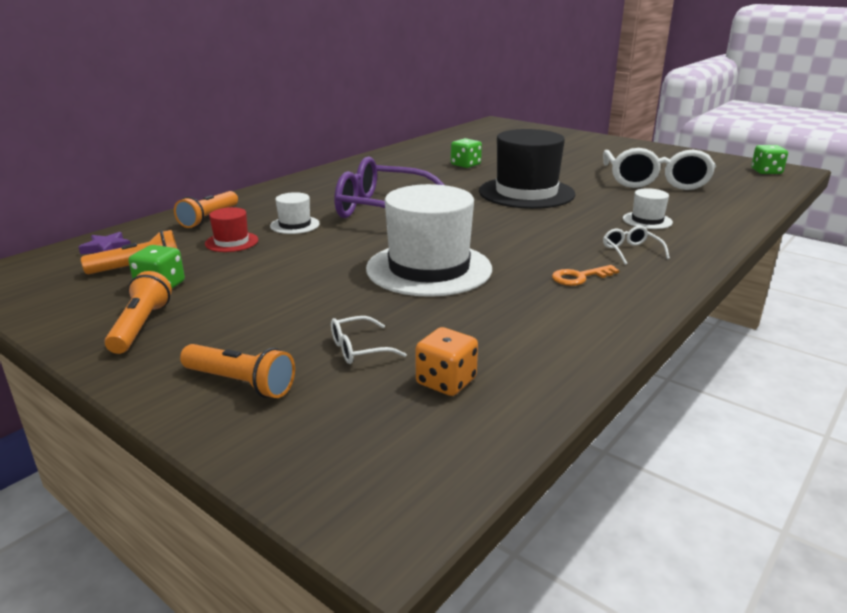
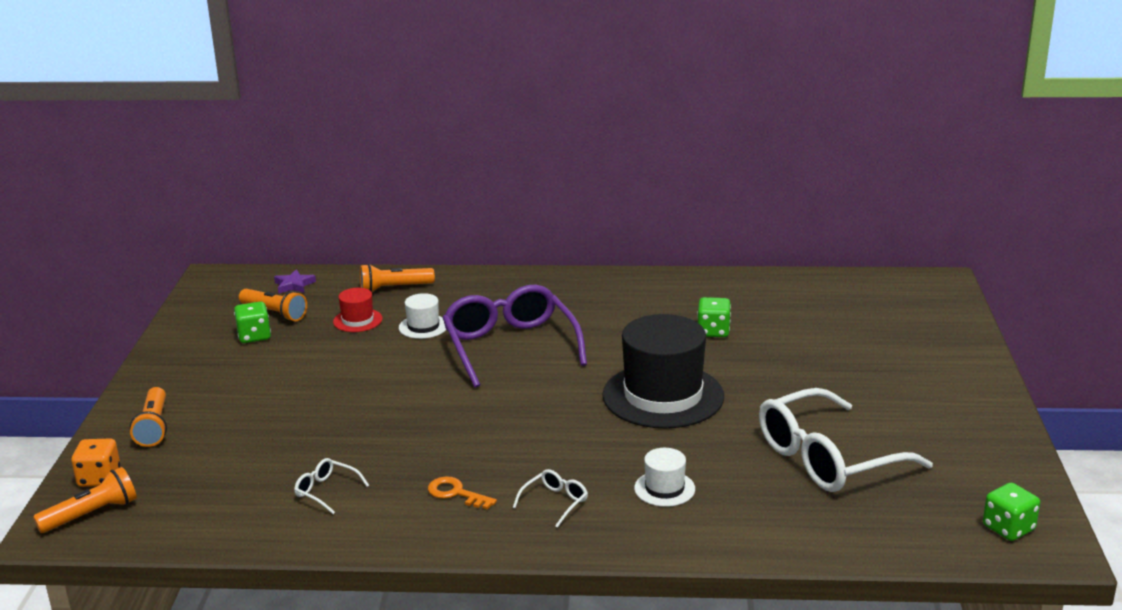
camera: 55 degrees right, 0 degrees up
(141, 326) = (193, 360): orange flashlight -> orange flashlight (92, 514)
(359, 349) = (232, 447): white glasses -> white glasses (327, 491)
(429, 268) = (397, 419): white hat -> none
(446, 382) = (215, 495): orange dice -> orange dice (99, 478)

